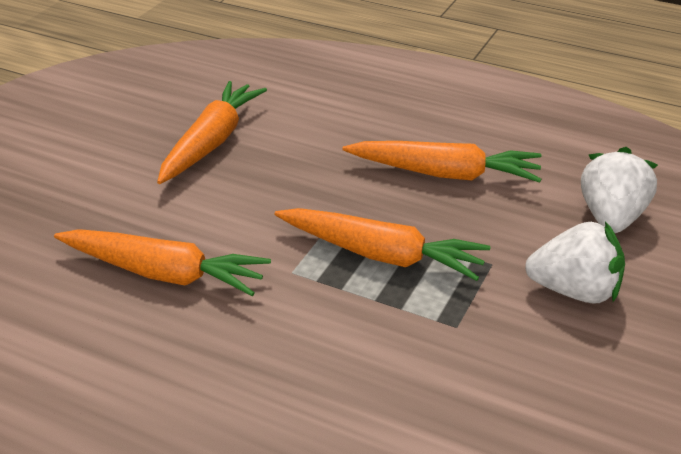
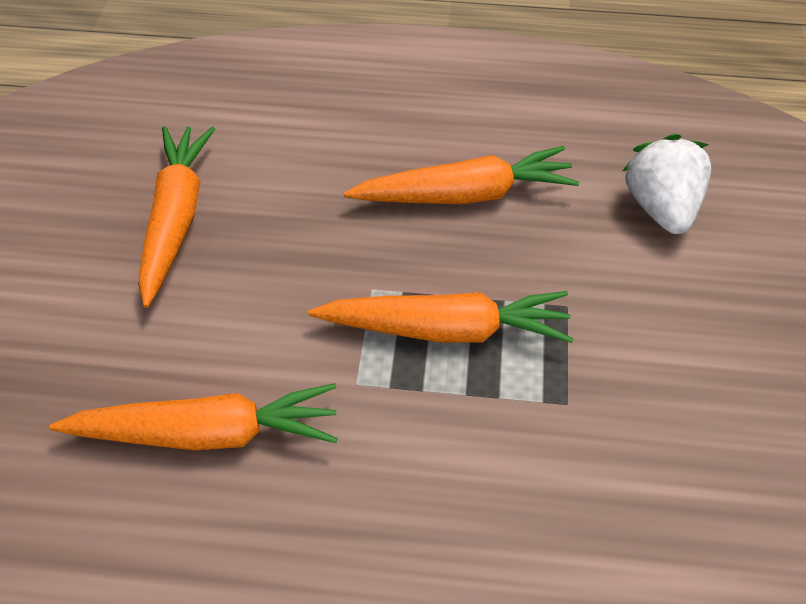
camera: 20 degrees left, 15 degrees up
(574, 291) = (666, 318): white strawberry -> none

